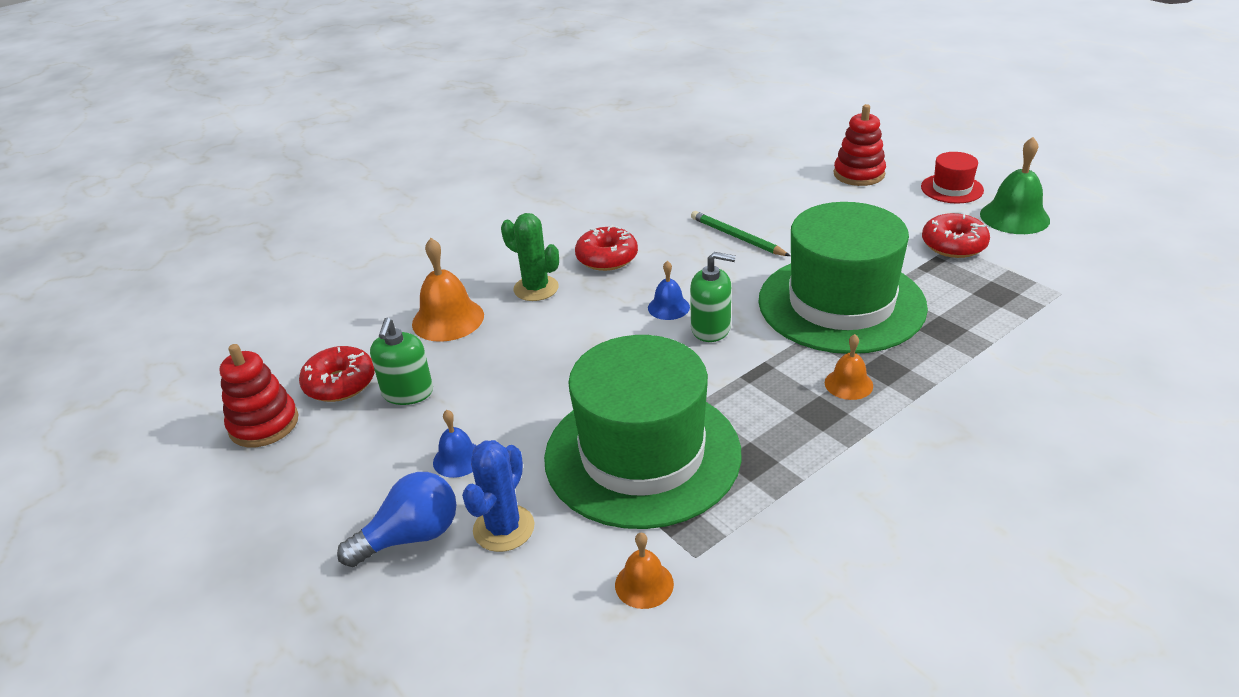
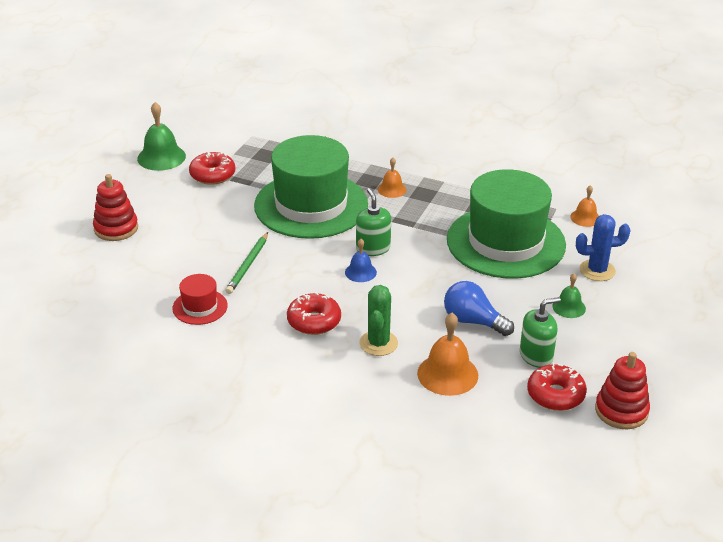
camera: 120 degrees left, 0 degrees up
(411, 537) = (633, 300): blue light bulb -> blue light bulb (473, 321)
(458, 459) = (569, 307): blue bell -> green bell
(952, 189) = (126, 185): red hat -> red hat (200, 307)

